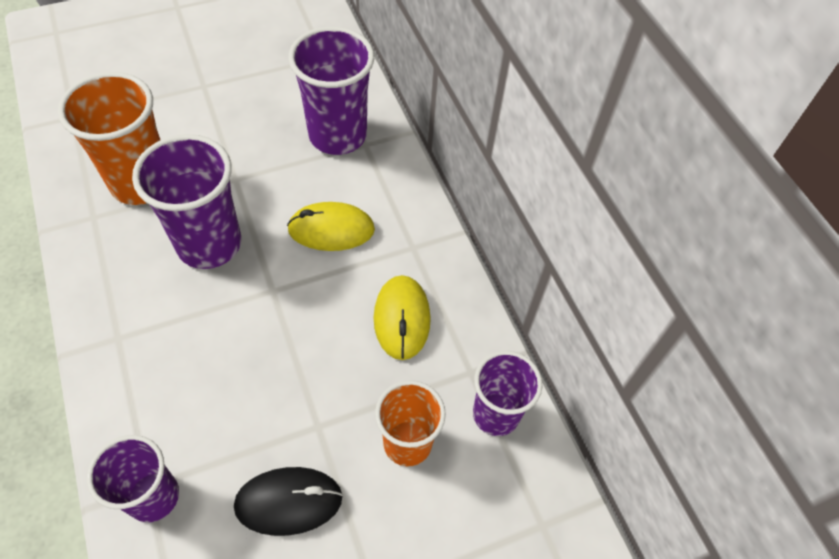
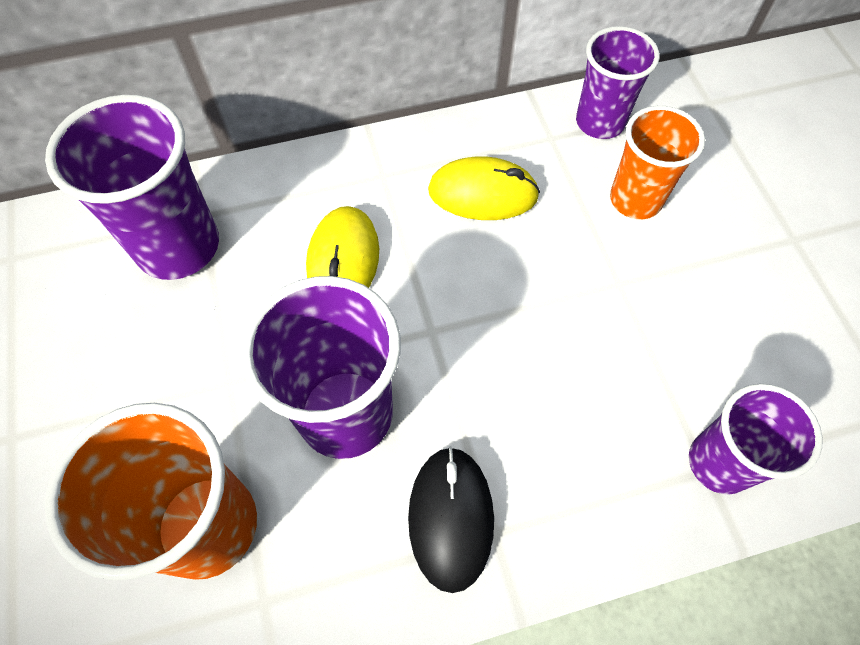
camera: 80 degrees left, 5 degrees up
(288, 502) = (710, 314): black mouse -> black mouse (451, 518)

